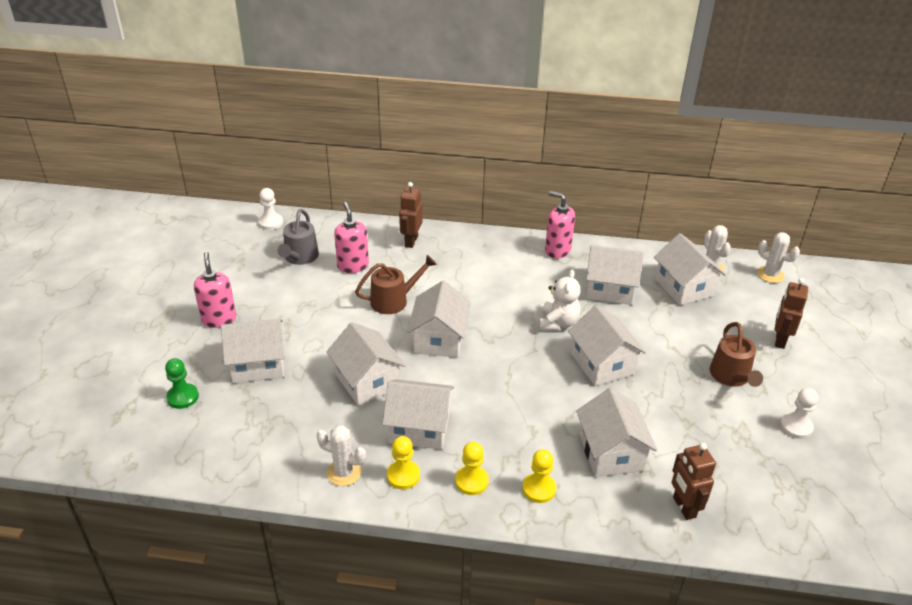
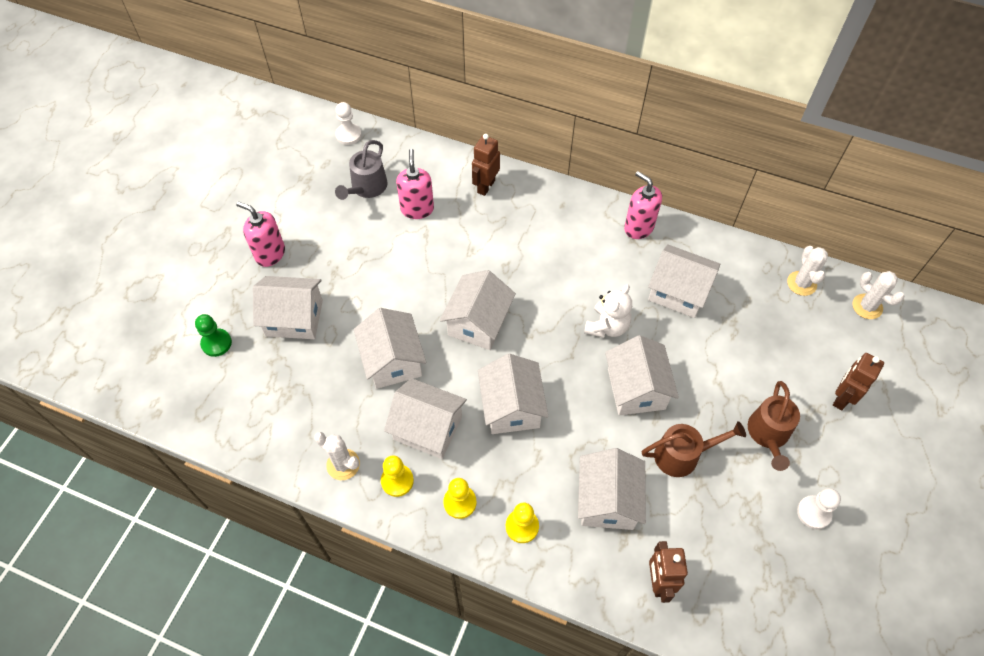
camera: 15 degrees right, 20 degrees up
(219, 319) = (270, 254): pink soap dispenser -> pink soap dispenser turned 60 degrees counterclockwise
(394, 300) = (446, 263): brown watering can -> brown watering can (682, 455)
(684, 287) = (761, 305): white house -> white house (511, 407)

